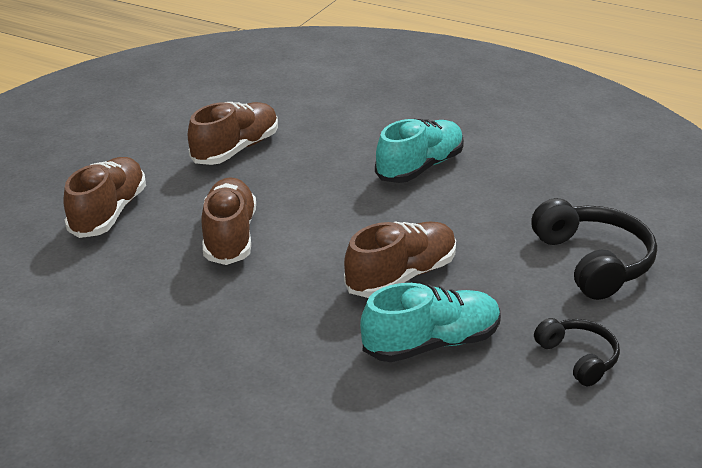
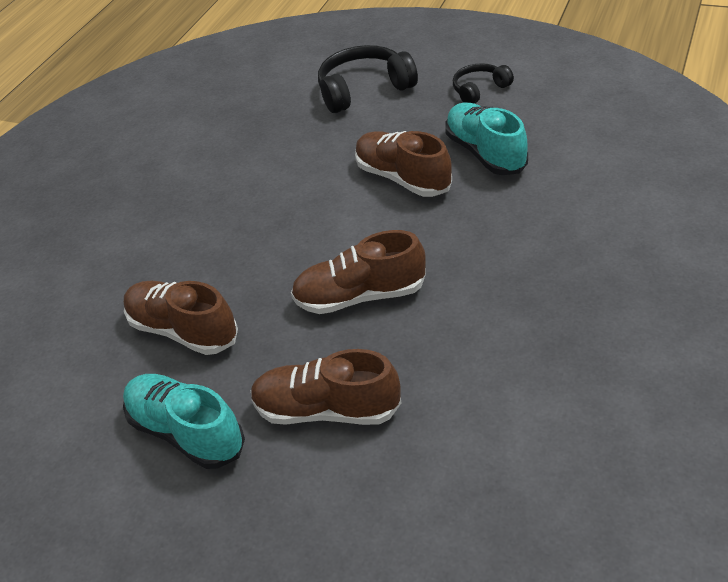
camera: 90 degrees left, 10 degrees up
(420, 167) = (225, 189): turquoise shoe -> turquoise shoe (186, 432)

